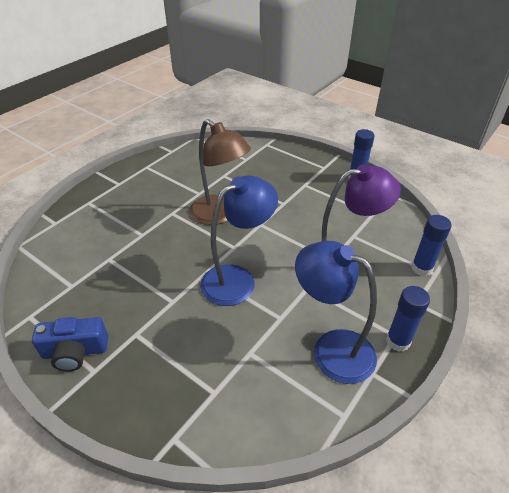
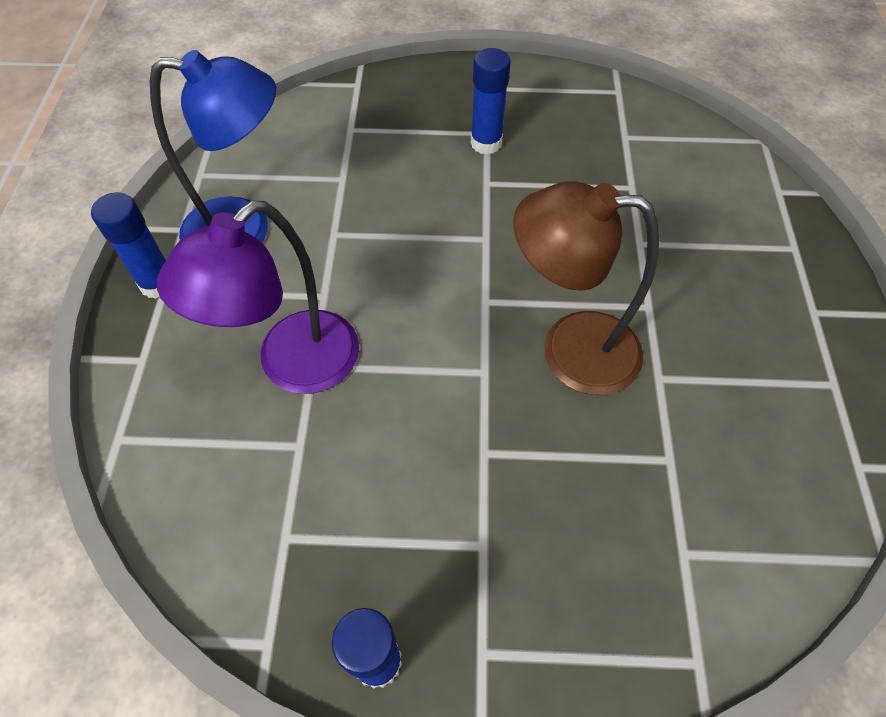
camera: 145 degrees right, 15 degrees up
(75, 352) = (526, 90): blue camera -> none
(237, 279) = (433, 253): blue lamp -> none
(421, 268) = (144, 437): blue glue stick -> blue glue stick (486, 143)

